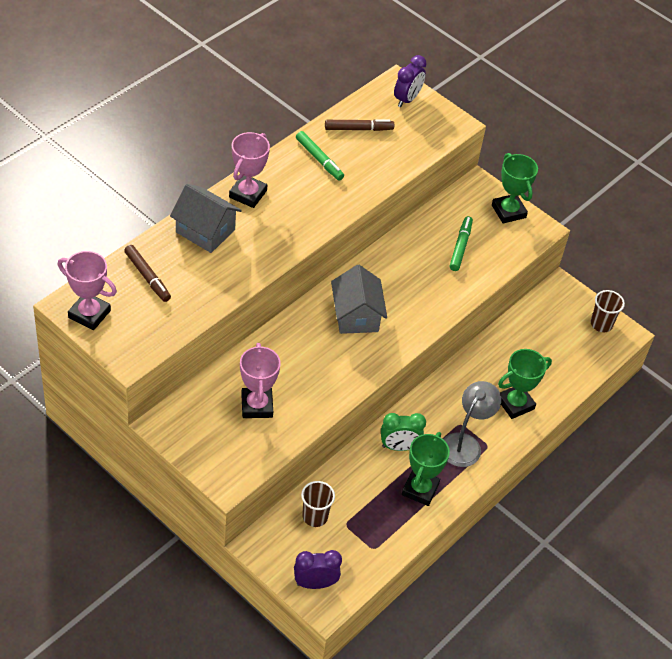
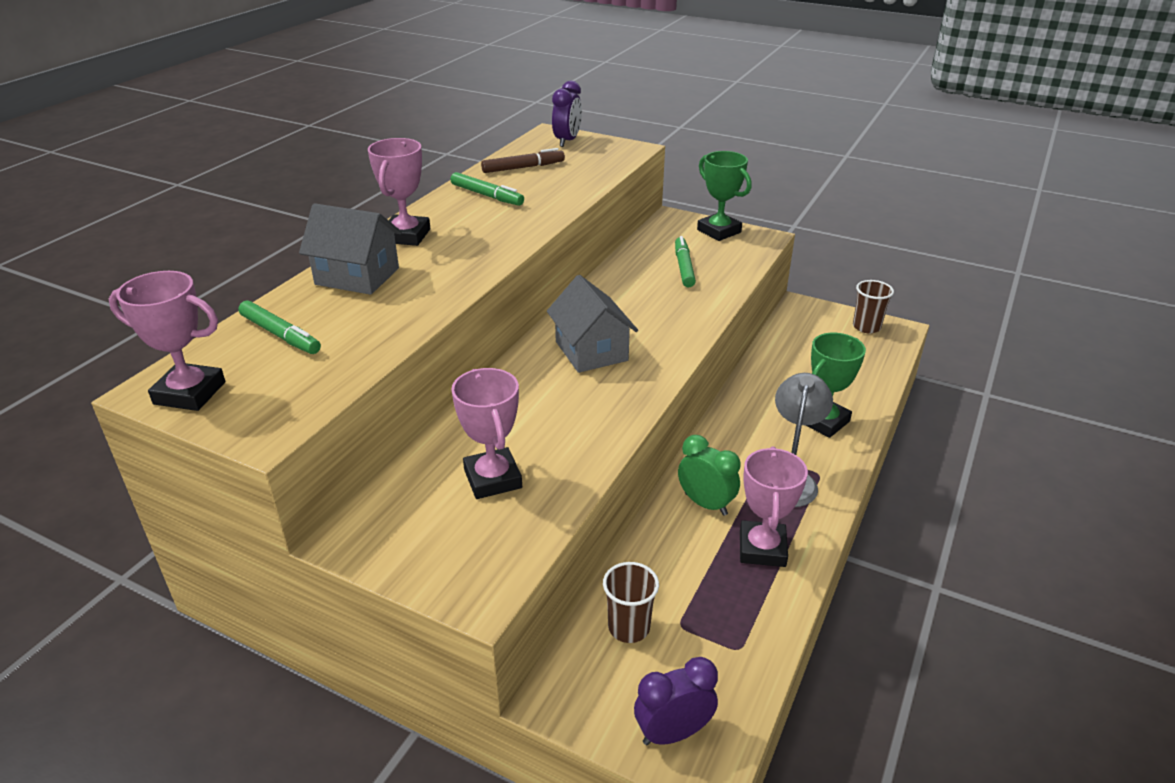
camera: 10 degrees left, 15 degrees down
(147, 277) = (280, 335): brown marker -> green marker
(399, 447) = (705, 504): green clock -> green clock turned 120 degrees counterclockwise
(420, 489) = (762, 548): green trophy -> pink trophy

